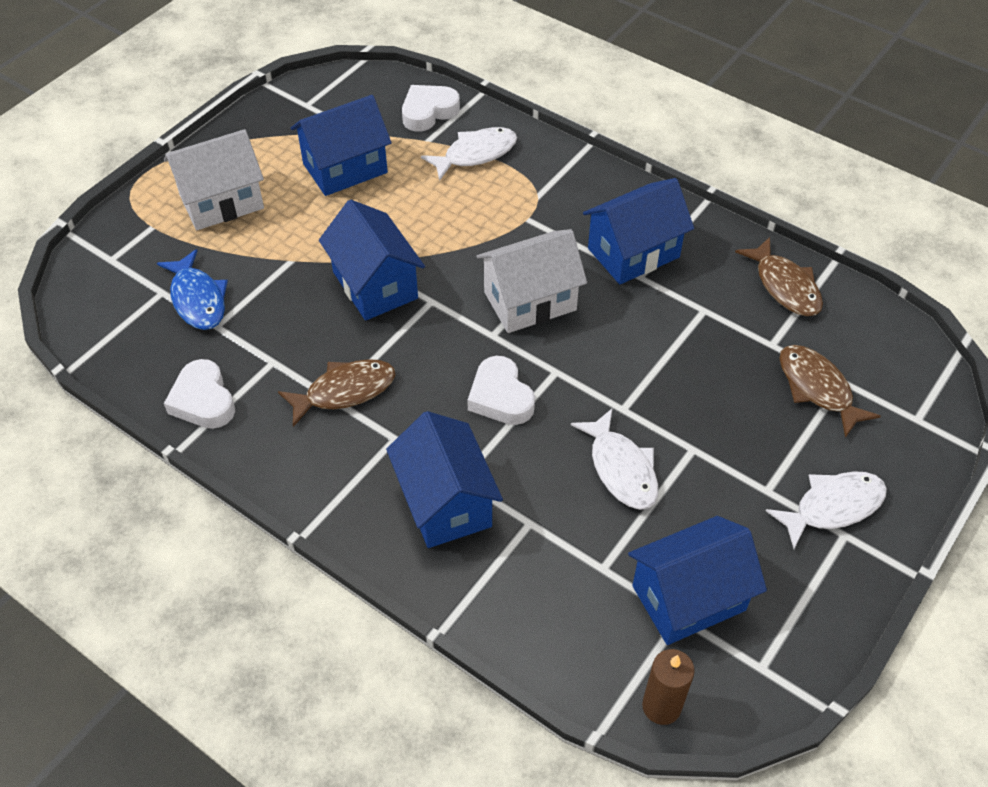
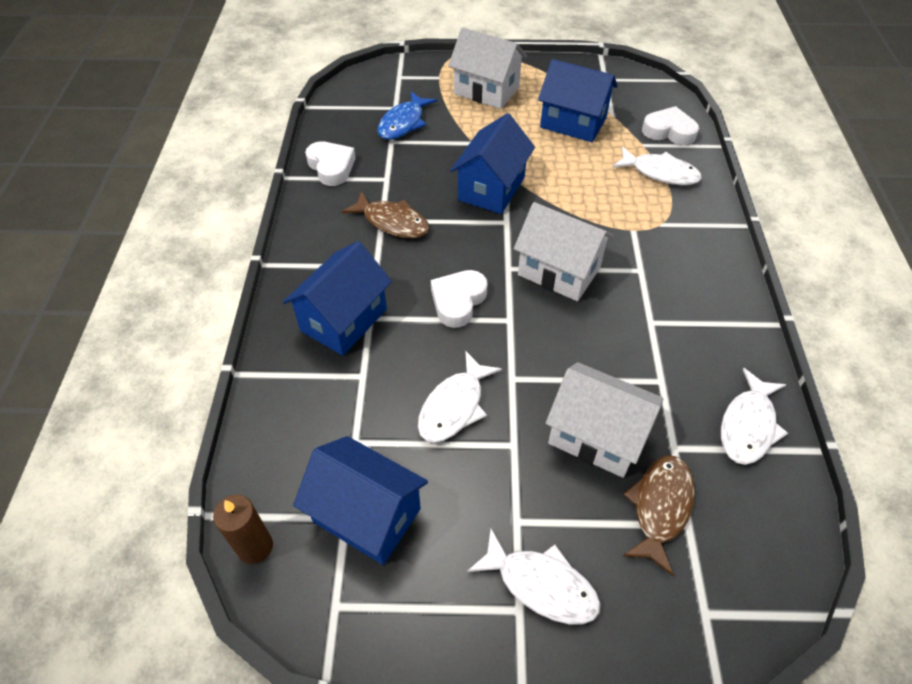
camera: 55 degrees right, 0 degrees up
(203, 400) = (331, 167): white heart -> white heart turned 120 degrees clockwise
(633, 253) = (669, 306): blue house -> none
(725, 387) = (596, 436): none -> white house
(785, 286) = (748, 425): brown fish -> white fish

